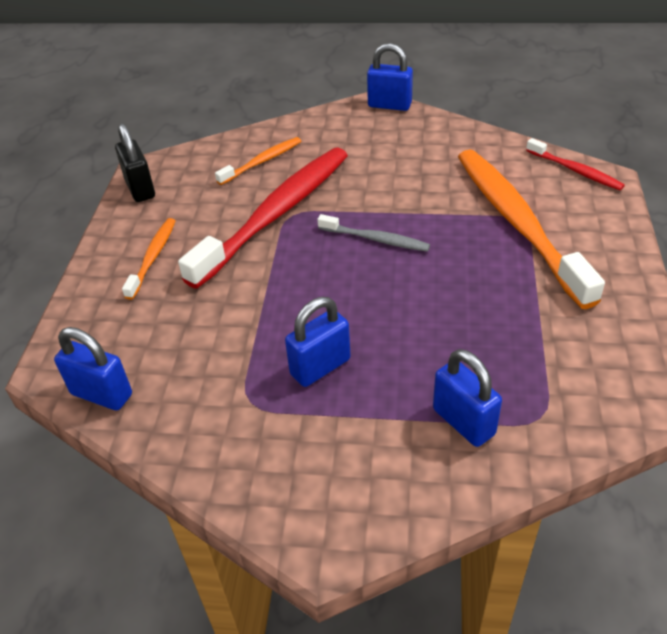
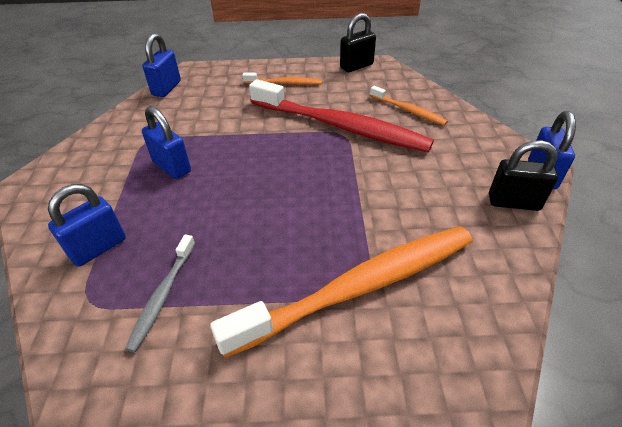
camera: 80 degrees right, 0 degrees up
(375, 239) = (317, 182): grey toothbrush -> grey toothbrush (163, 295)
(423, 126) = (513, 202): none -> black padlock
(575, 170) = (486, 353): red toothbrush -> none

